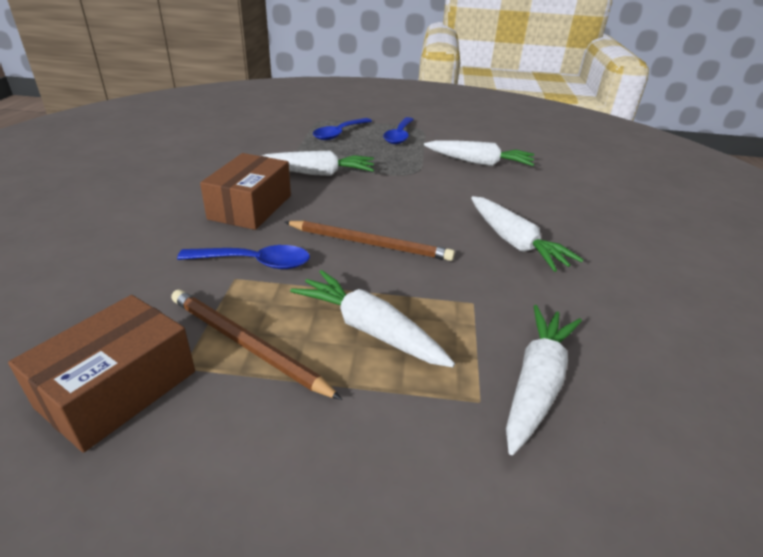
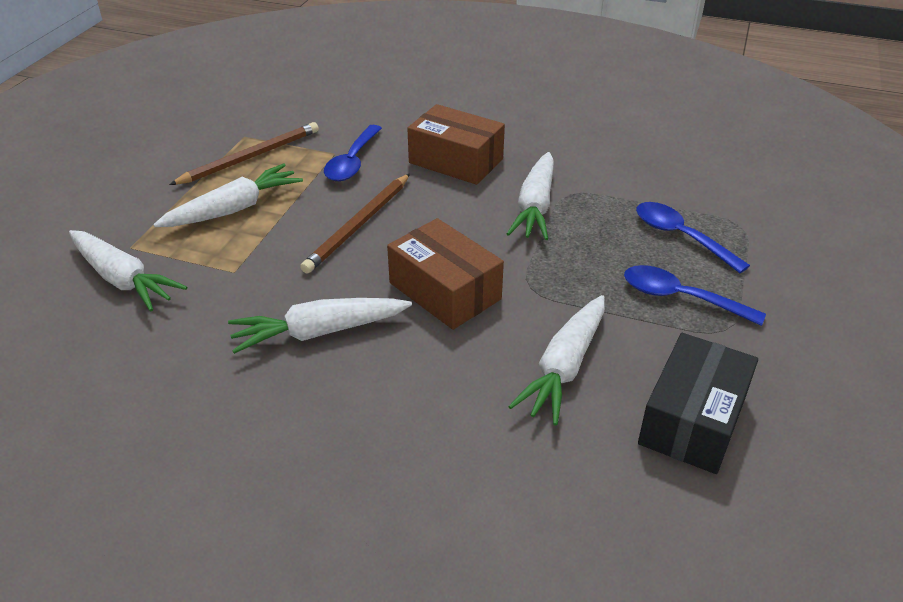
camera: 105 degrees right, 5 degrees up
(118, 389) = (239, 117): brown box -> brown box (445, 291)
(490, 137) = (692, 420): none -> black box

